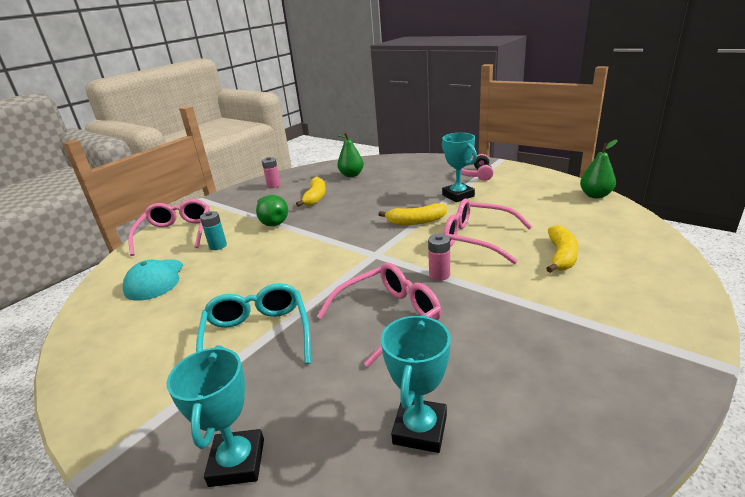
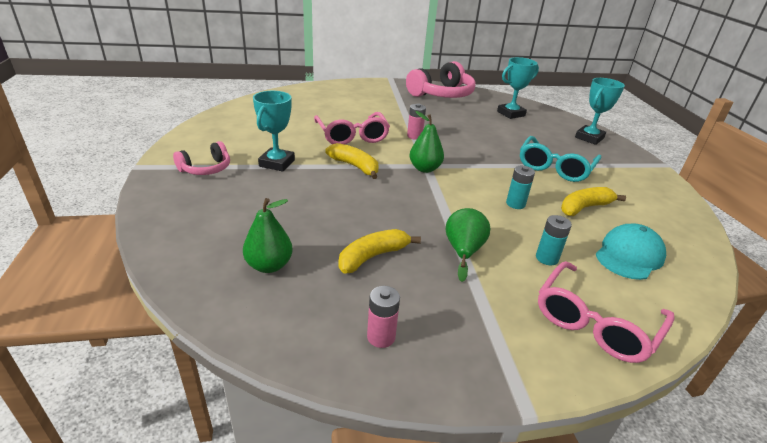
camera: 140 degrees left, 5 degrees up
(266, 267) = (515, 204): none -> turquoise battery
(389, 316) = (472, 138): pink glasses -> none
(561, 256) = (343, 109): yellow banana -> yellow banana (584, 207)
(584, 390) = (442, 94): none -> pink headphones
(595, 195) = (228, 111): green pear -> green pear (425, 169)

